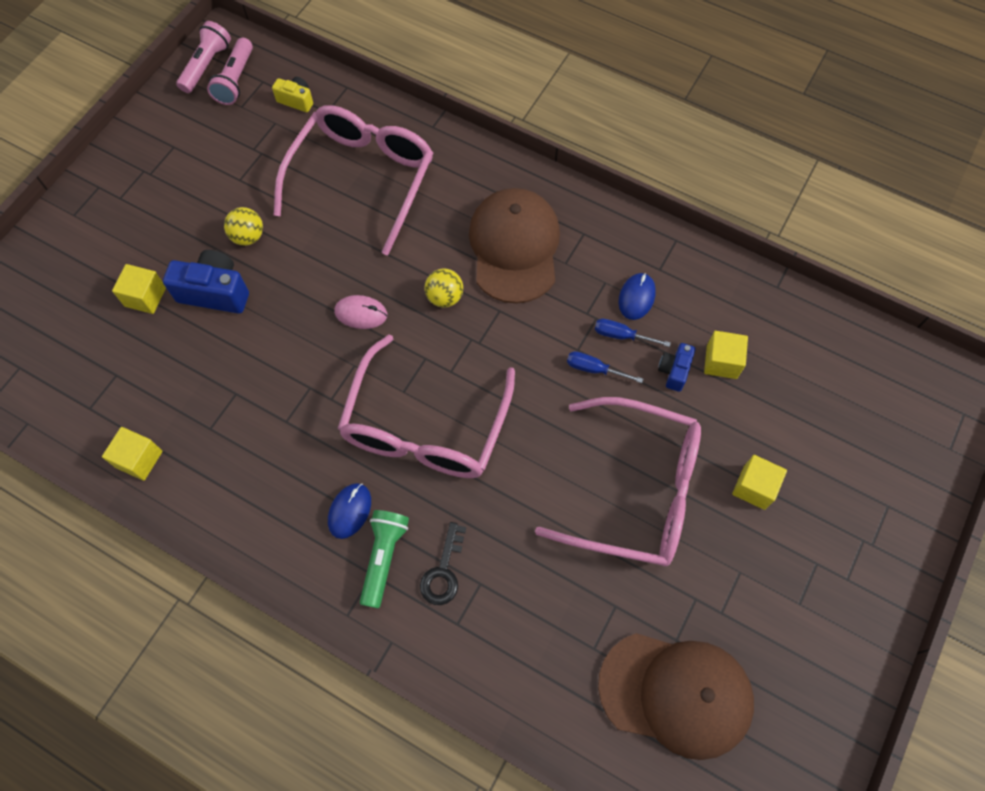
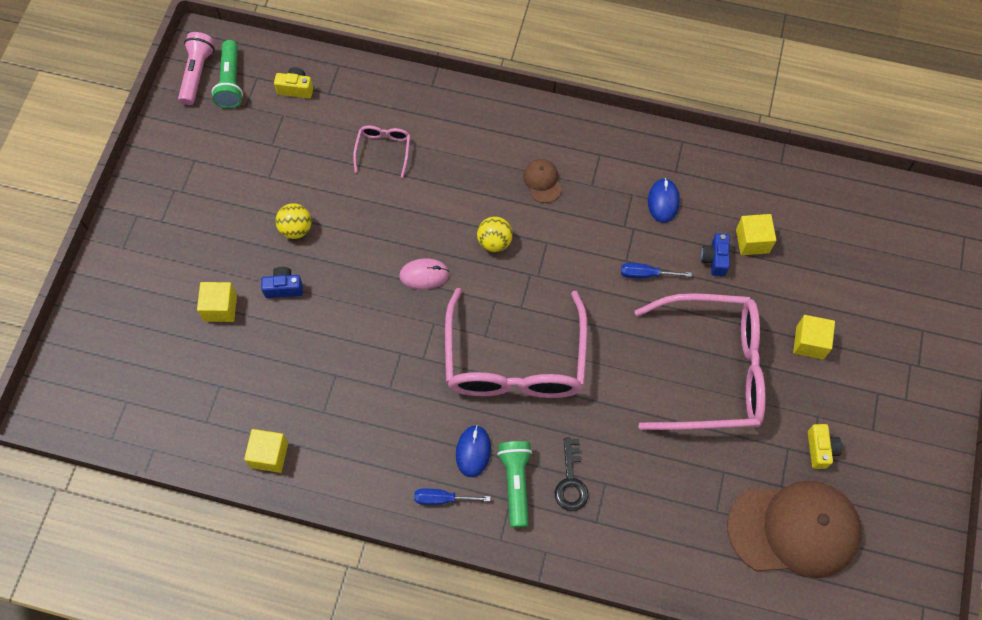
camera: 15 degrees left, 0 degrees up
(215, 292) = (284, 287): blue camera -> blue camera, size x0.57
(236, 80) = (231, 82): pink flashlight -> green flashlight
(362, 179) = (383, 150): pink glasses -> pink glasses, size x0.42
(514, 247) = (542, 181): brown cap -> brown cap, size x0.42
(621, 335) = (660, 239): blue screwdriver -> blue screwdriver (442, 499)
(732, 610) = (820, 449): none -> yellow camera

